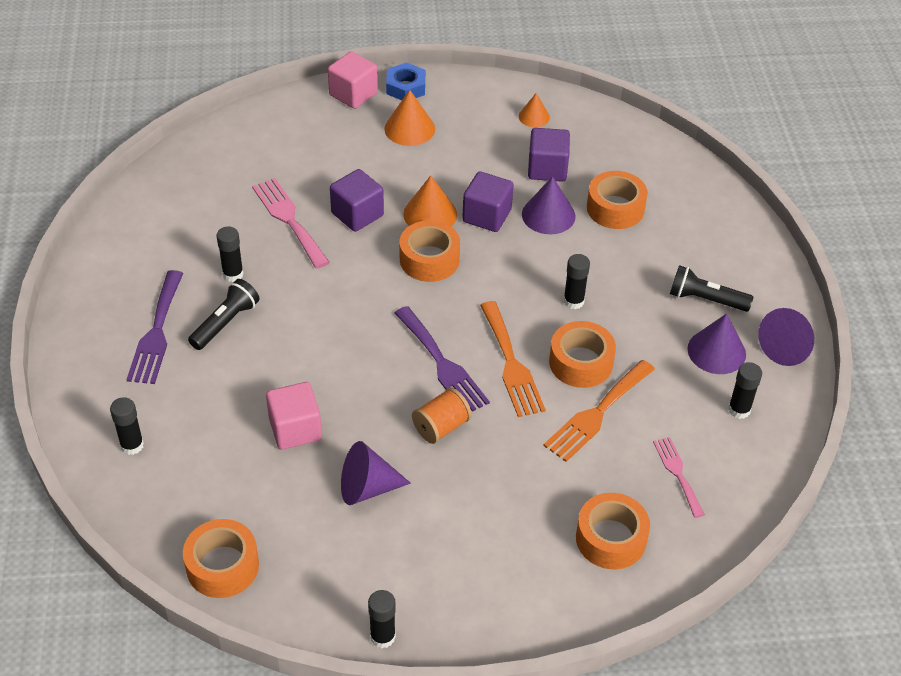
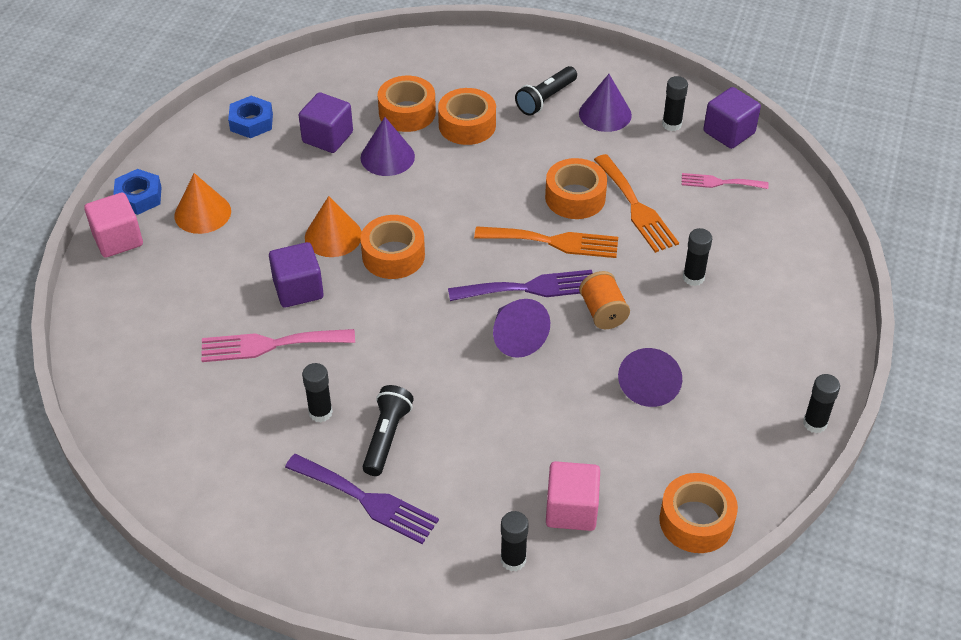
camera: 65 degrees left, 0 degrees up
(225, 323) = (386, 437): black flashlight -> black flashlight turned 45 degrees clockwise
(295, 429) = (555, 419): pink cube -> pink cube (571, 509)
(487, 216) = (361, 198): purple cube -> purple cube (729, 132)
(534, 116) = (251, 122): orange cone -> blue nut
(573, 301) = (502, 177): black glue stick -> black glue stick (693, 278)
(610, 538) = (768, 245): orange tape -> orange tape (467, 125)
(786, 347) = (621, 75): purple cone -> purple cone (516, 337)

